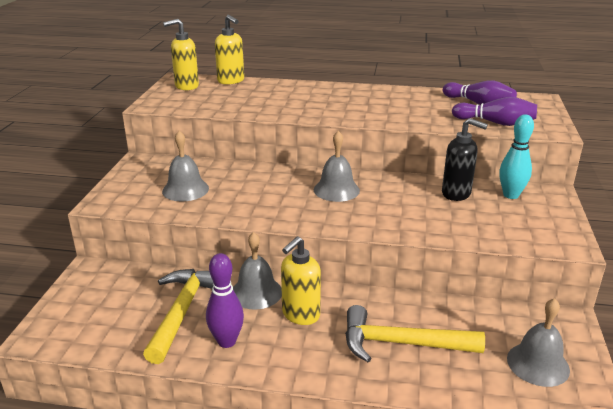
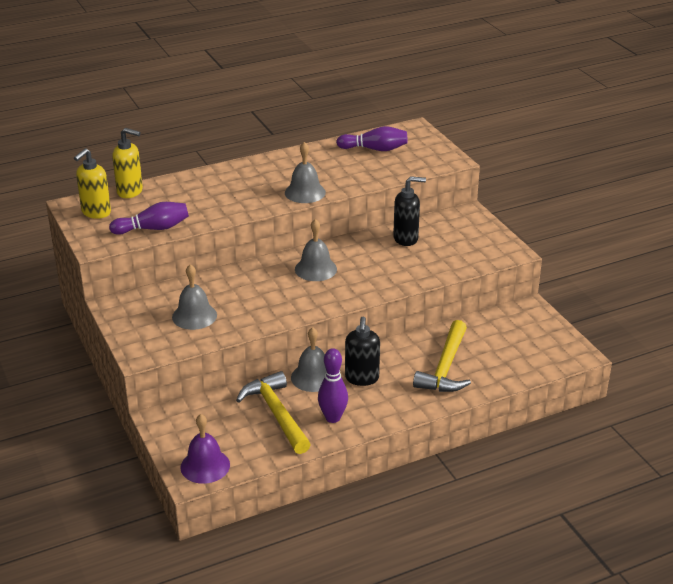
camera: 35 degrees left, 5 degrees up
(62, 330) = (205, 466): none -> purple bell
(300, 315) = (362, 378): yellow soap dispenser -> black soap dispenser
(401, 343) = (445, 367): yellow hammer -> yellow hammer turned 45 degrees counterclockwise
(495, 123) = (405, 166): purple bowling pin -> purple bowling pin (153, 228)
(511, 195) = (444, 225): turquoise bowling pin -> none
(538, 364) = (533, 344): grey bell -> grey bell (305, 192)

